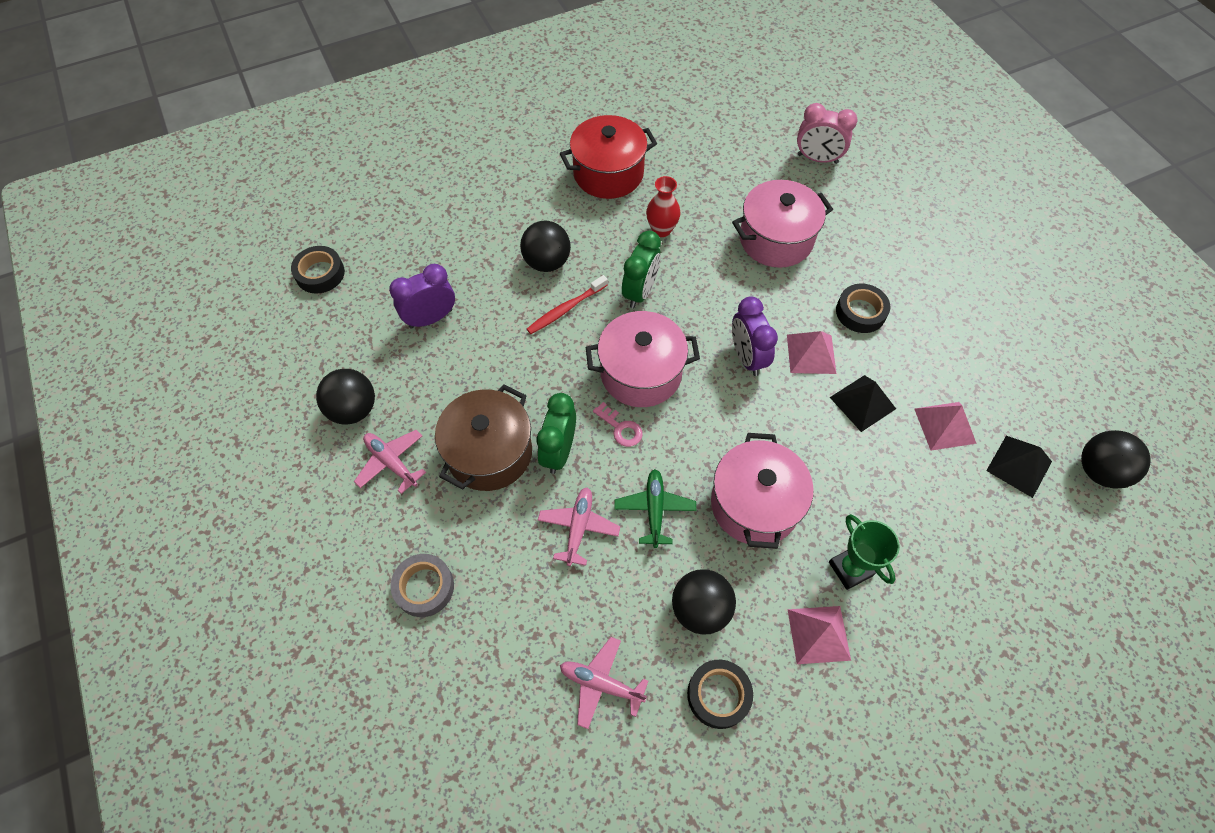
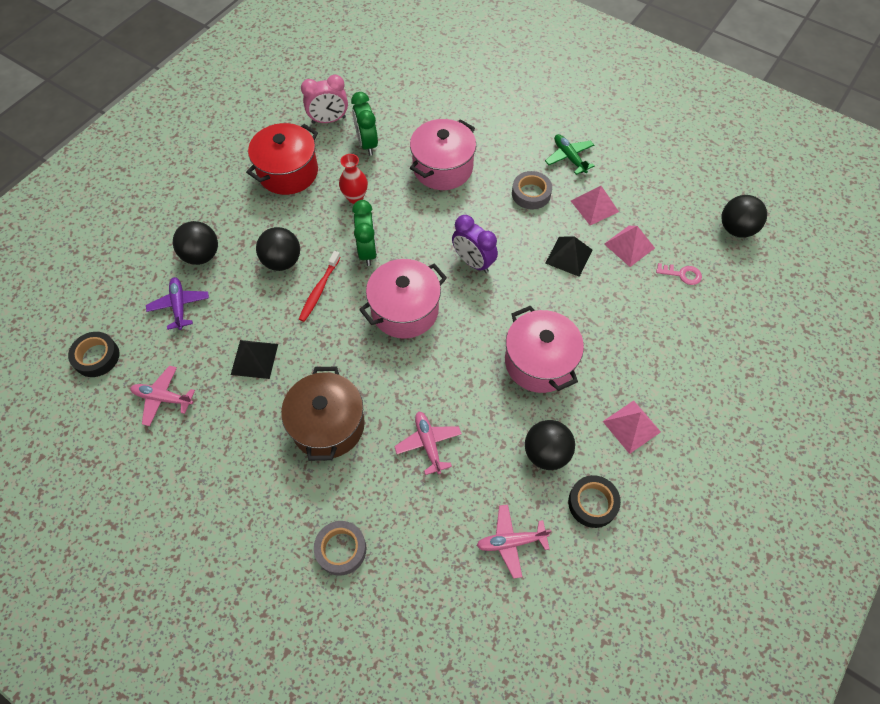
camera: 30 degrees left, 0 degrees up
(353, 409) = (197, 449): black ball -> black ball (201, 255)
(391, 462) = (255, 472): pink plane -> pink plane (163, 398)
(423, 260) = (179, 306): none -> purple plane
(431, 318) = (216, 348): purple clock -> none
(559, 451) = (380, 397): green clock -> green clock (367, 144)
(620, 428) = (414, 357): pink key -> pink key (682, 274)
(654, 509) = (474, 402): green plane -> green plane (569, 157)
(811, 354) = (515, 239): pink pyramid -> pink pyramid (594, 206)
(817, 159) = (437, 96): pink clock -> pink clock (329, 120)
(850, 569) = (626, 372): green trophy -> none
(860, 312) = (531, 194): black tape -> grey tape
(1019, 466) = (688, 249): black pyramid -> black pyramid (254, 359)

